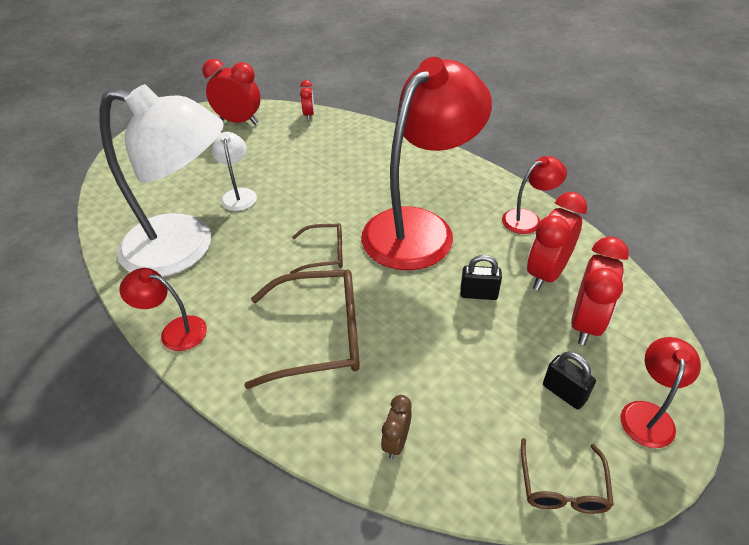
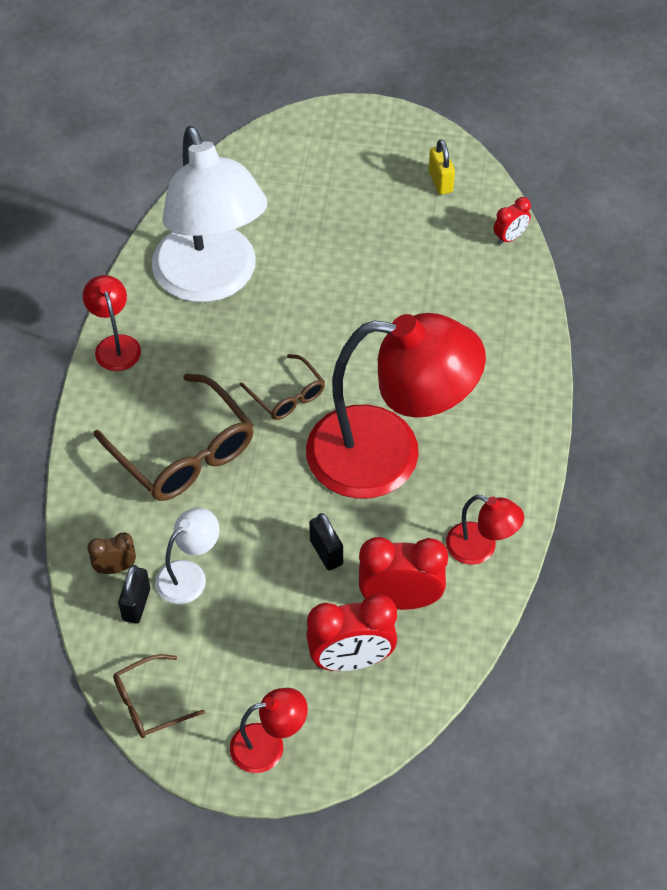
camera: 55 degrees right, 10 degrees up
(238, 194) = (317, 268): white lamp -> white lamp (189, 575)
(239, 121) = (440, 181): red clock -> yellow padlock
(564, 393) = (248, 671): black padlock -> black padlock (136, 604)

